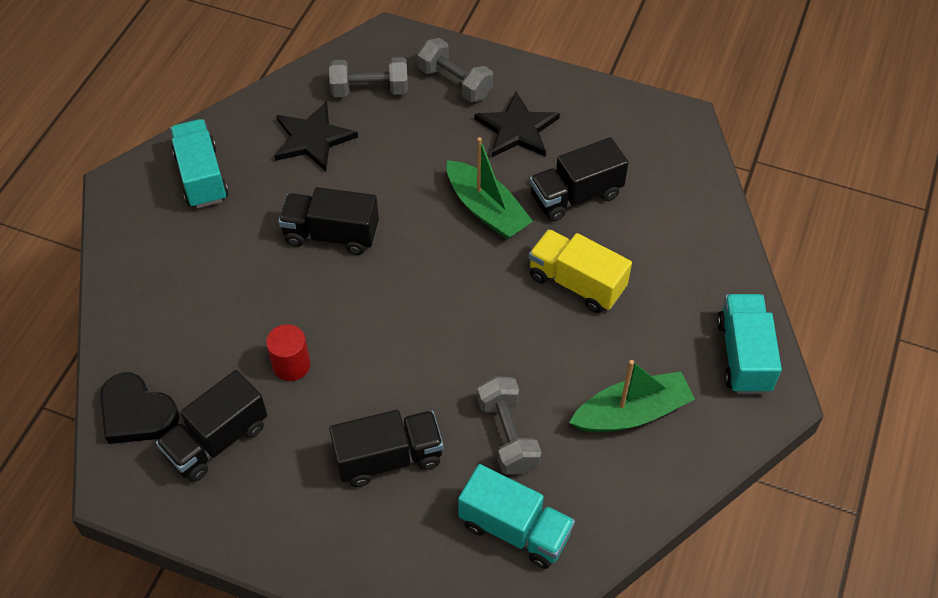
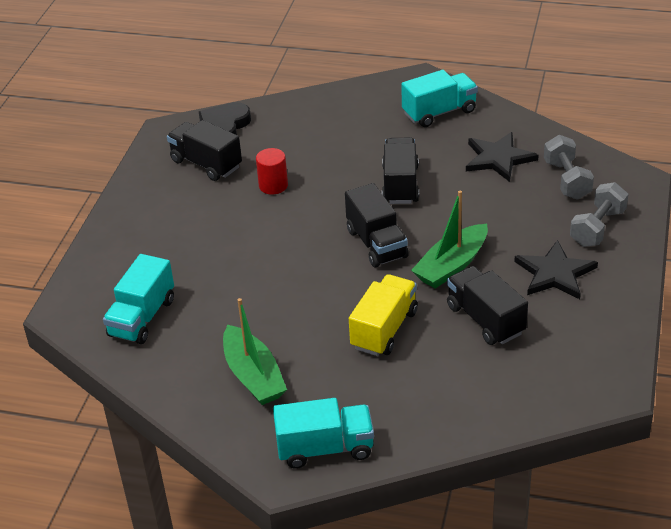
camera: 85 degrees right, 15 degrees down
(389, 458) = (199, 245): black truck -> black truck (376, 244)
(507, 435) = (224, 304): grey dumbbell -> none

